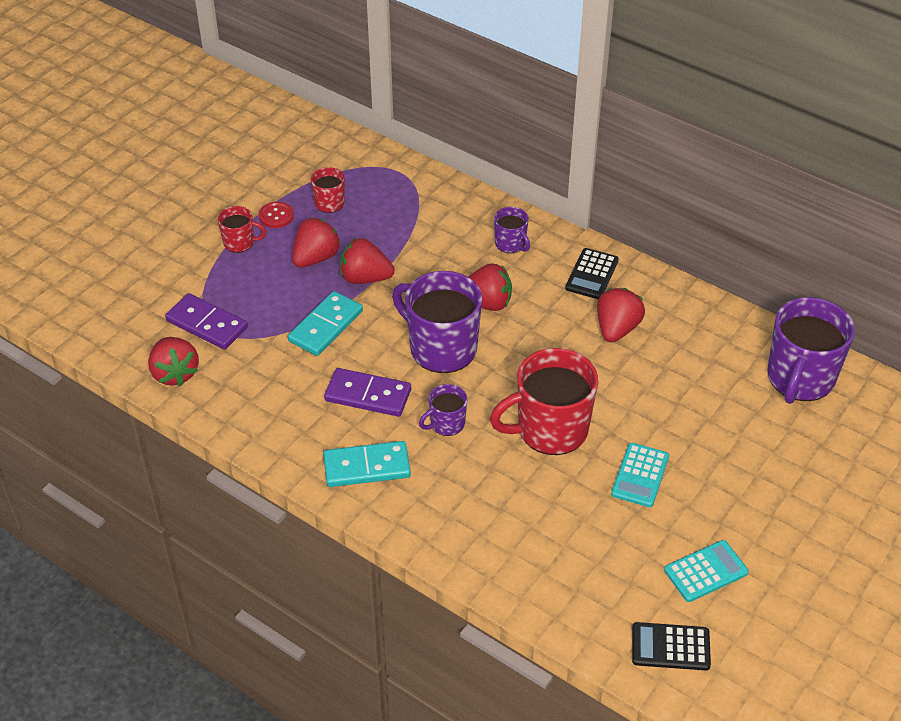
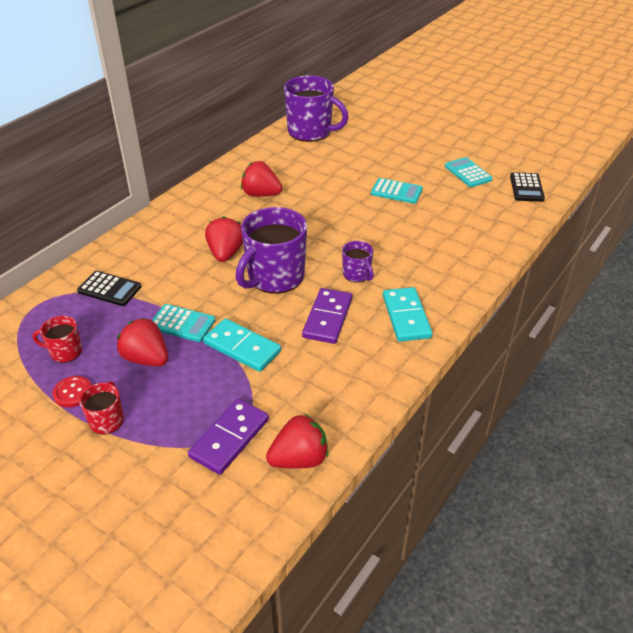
camera: 90 degrees left, 5 degrees down
(365, 278) = (182, 323): red strawberry -> turquoise calculator
(511, 244) = (157, 240): purple mug -> none
(550, 429) = (359, 226): red mug -> none
(592, 274) = (202, 203): black calculator -> black calculator (109, 289)

